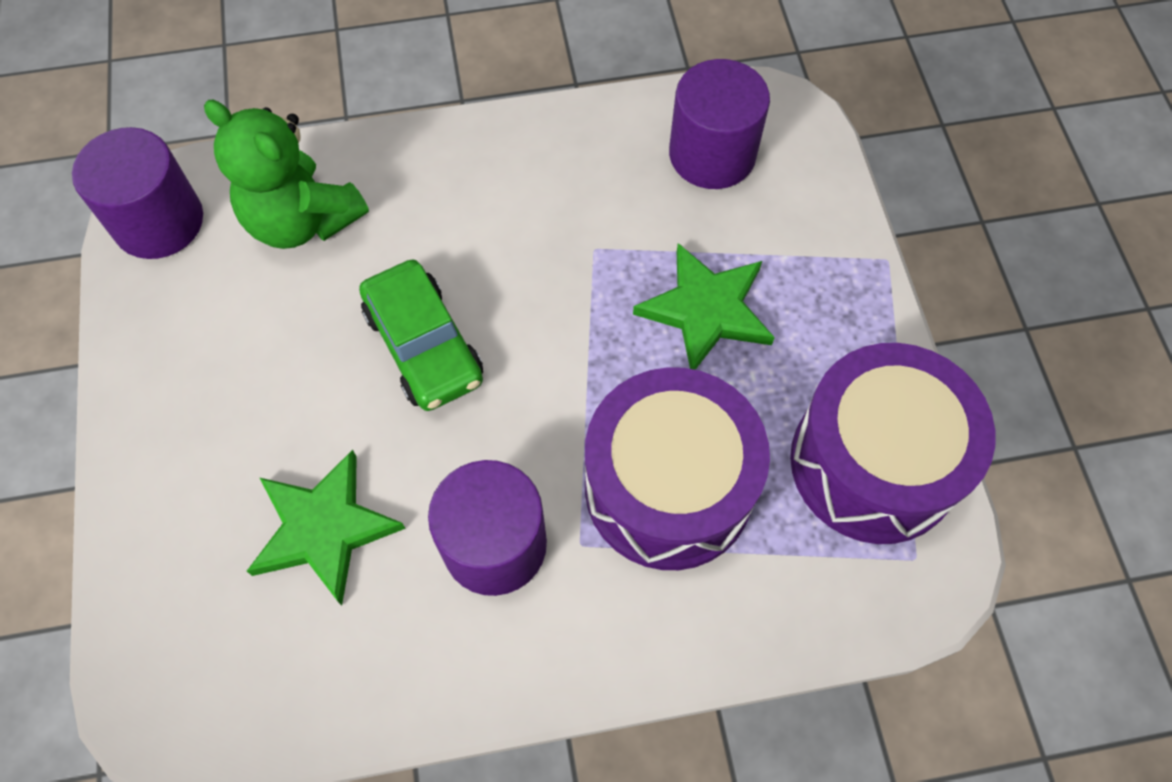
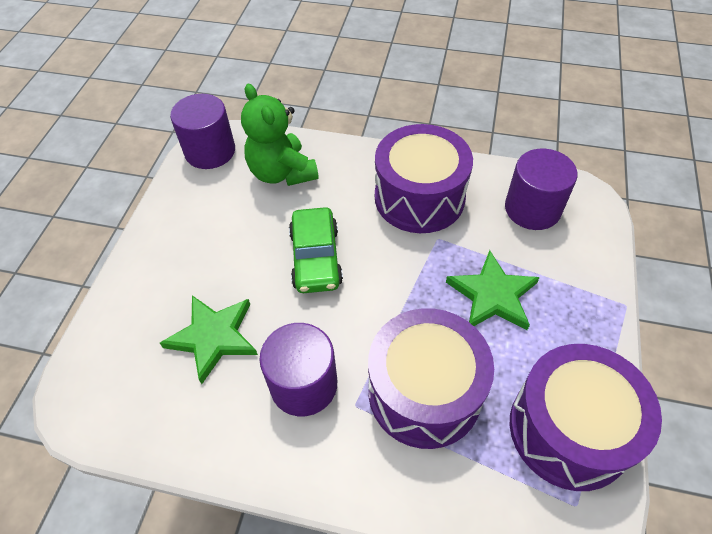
camera: 25 degrees right, 10 degrees down
(539, 191) = (419, 197): none -> purple drum

